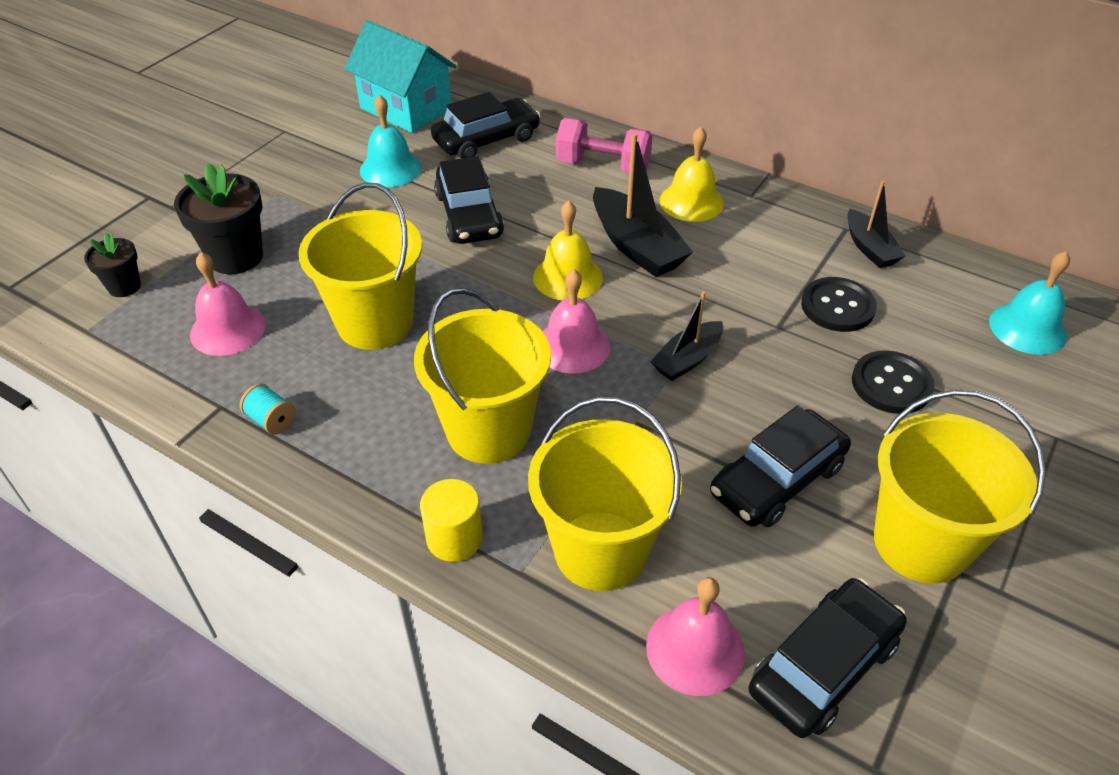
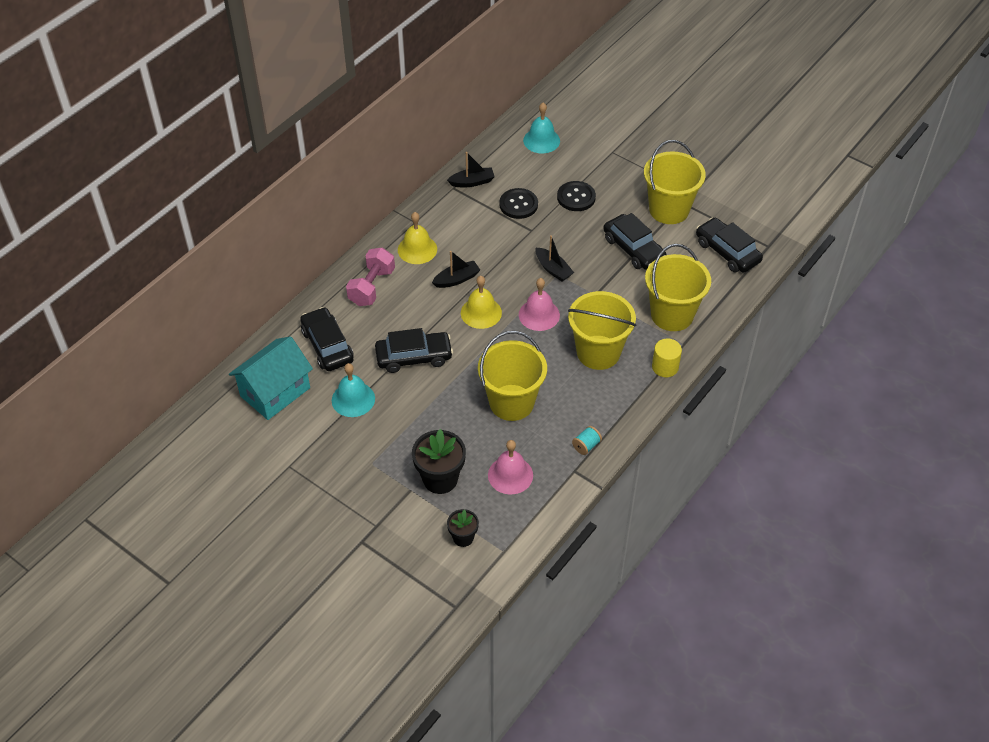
camera: 85 degrees left, 5 degrees up
(636, 246) = (456, 279): black boat -> black boat, size x0.61
(695, 649) = (720, 289): pink bell -> none

